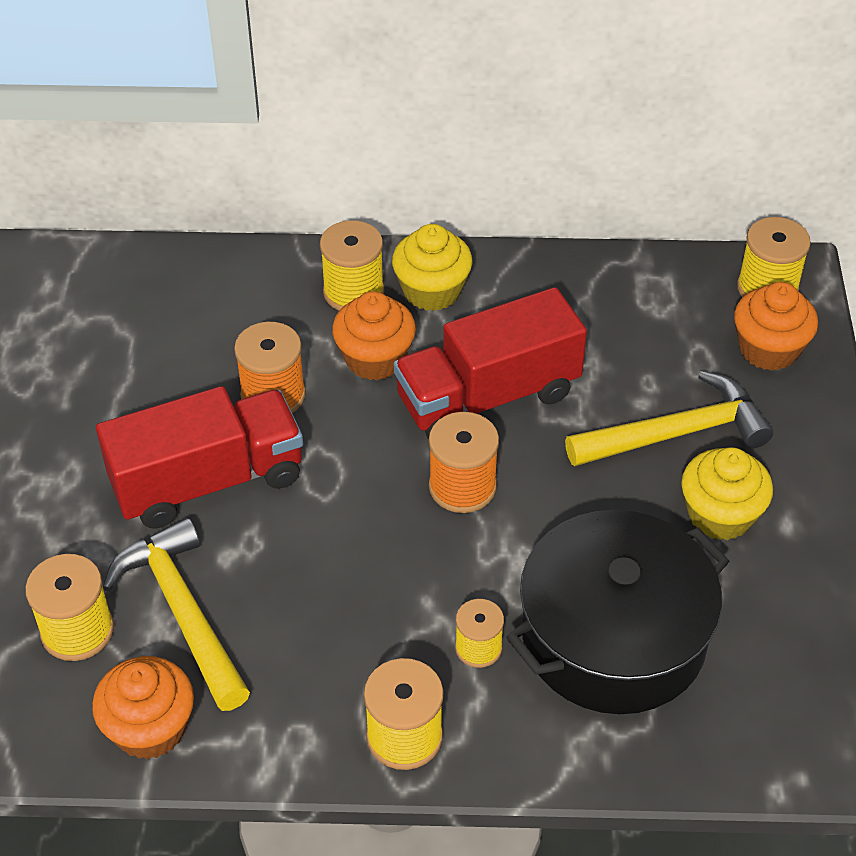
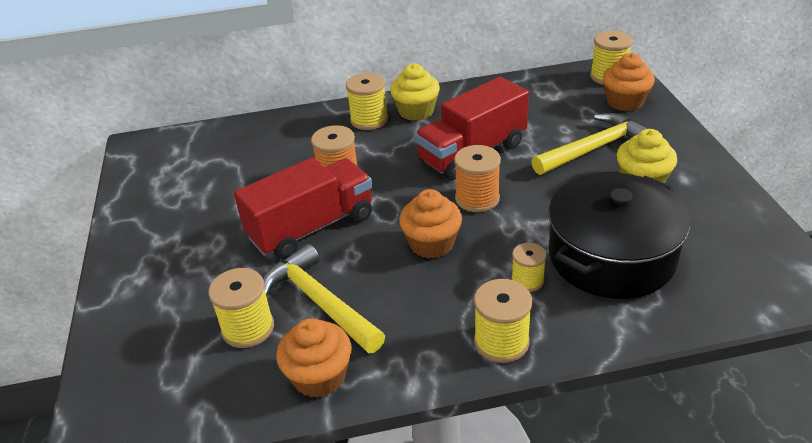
camera: 10 degrees left, 10 degrees down
(375, 359) = (395, 148): orange cupcake -> orange cupcake (431, 243)

